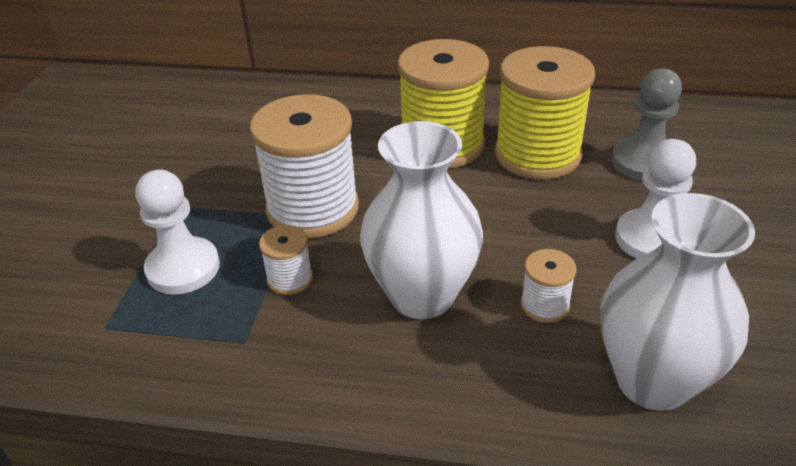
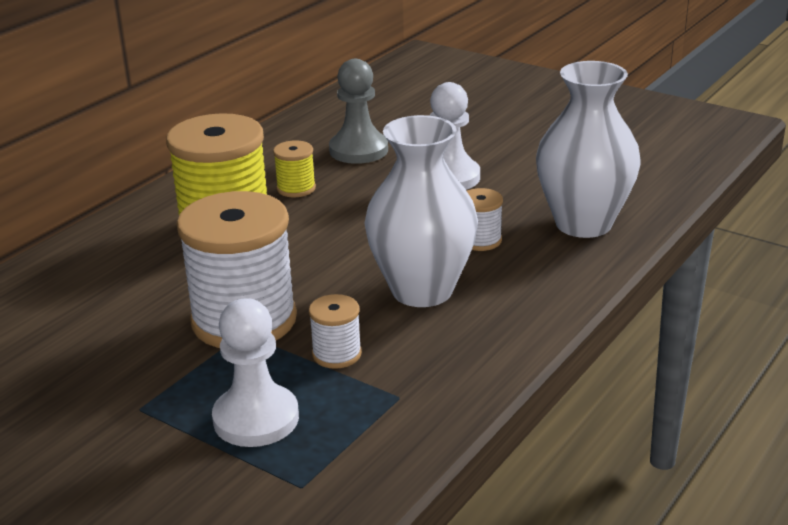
camera: 65 degrees left, 10 degrees down
(537, 154) = (296, 188): yellow spool -> yellow spool, size x0.45

